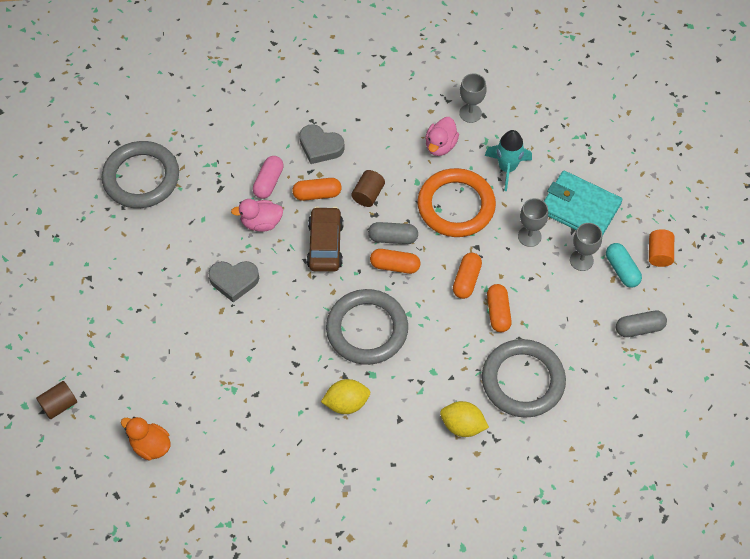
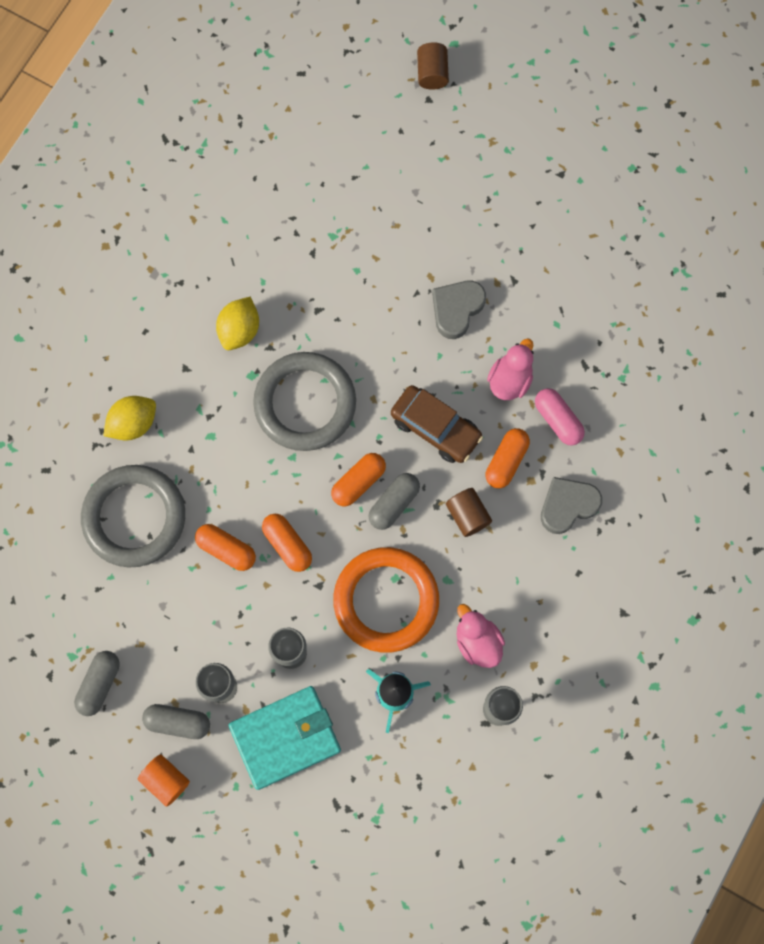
camera: 125 degrees right, 15 degrees up
(141, 178) = (655, 292): grey ring -> none
(150, 445) = (329, 129): orange duck -> none
(622, 270) = (178, 722): turquoise capsule -> grey capsule

